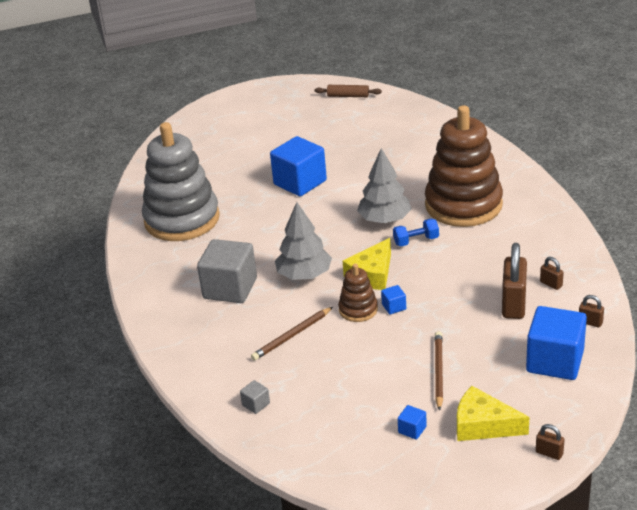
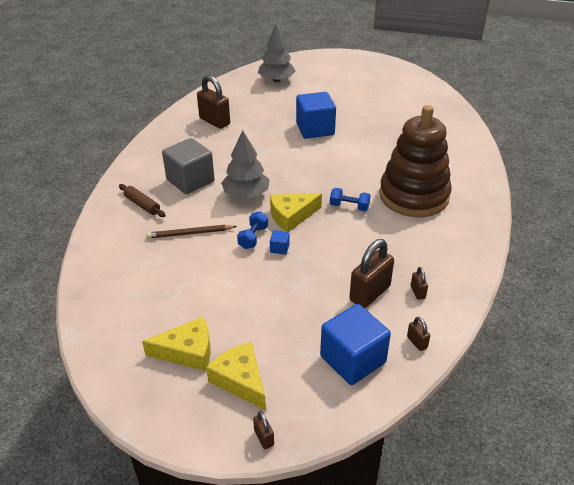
camera: 30 degrees right, 5 degrees up
(182, 219) = (214, 121): grey stacking toy -> brown padlock
(256, 404) = (113, 270): grey cube -> none
(348, 96) = (413, 83): brown rolling pin -> brown rolling pin (142, 205)
(358, 309) = (253, 237): brown stacking toy -> blue dumbbell
(385, 220) = (344, 181): grey tree -> grey tree (276, 80)
(412, 430) = (187, 352): blue cube -> yellow cheese
(438, 371) = (256, 316): brown pencil -> none

